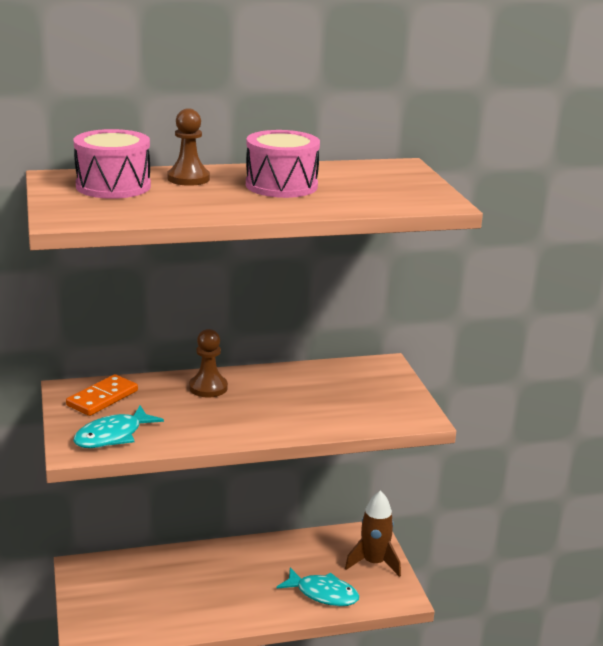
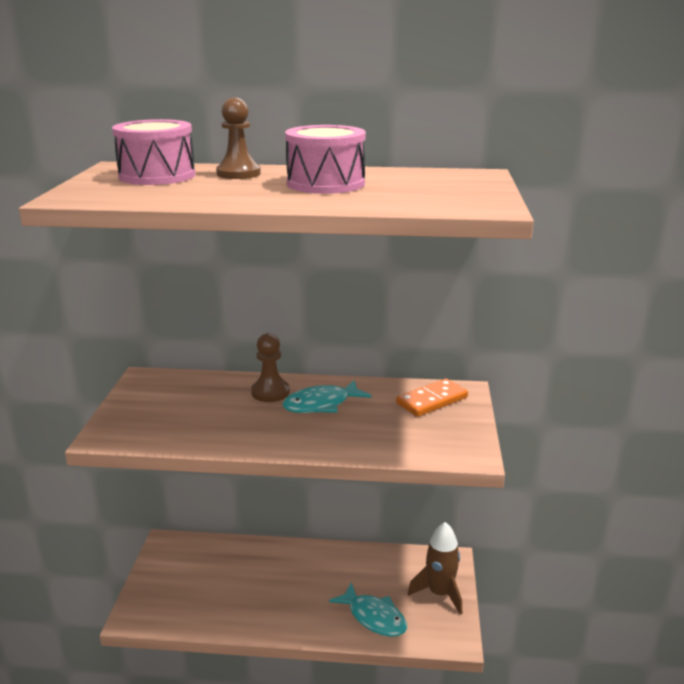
camera: 20 degrees right, 0 degrees up
(102, 398) = (167, 390): orange domino -> orange domino (432, 400)
(113, 436) = (148, 427): turquoise fish -> turquoise fish (321, 404)

